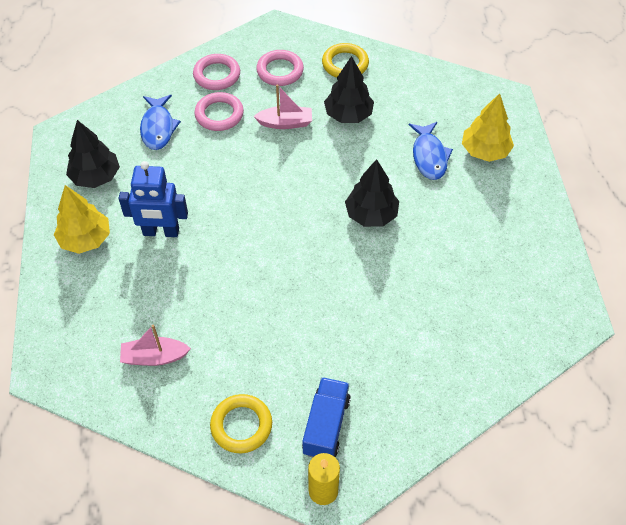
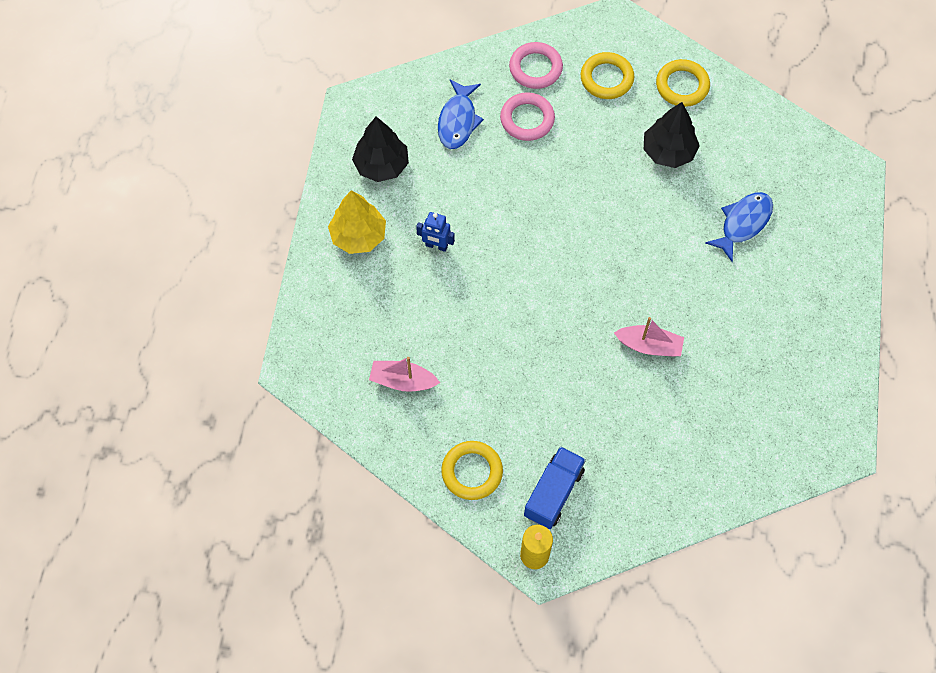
camera: 15 degrees right, 10 degrees up
(161, 232) = (436, 246): blue robot -> blue robot, size x0.58
(280, 71) = (606, 78): pink ring -> yellow ring
(285, 123) = (596, 146): pink boat -> pink boat (649, 346)
(371, 214) = (660, 278): black tree -> none
(429, 156) = (743, 223): blue fish -> blue fish turned 150 degrees counterclockwise
(484, 151) = (806, 231): yellow tree -> none

